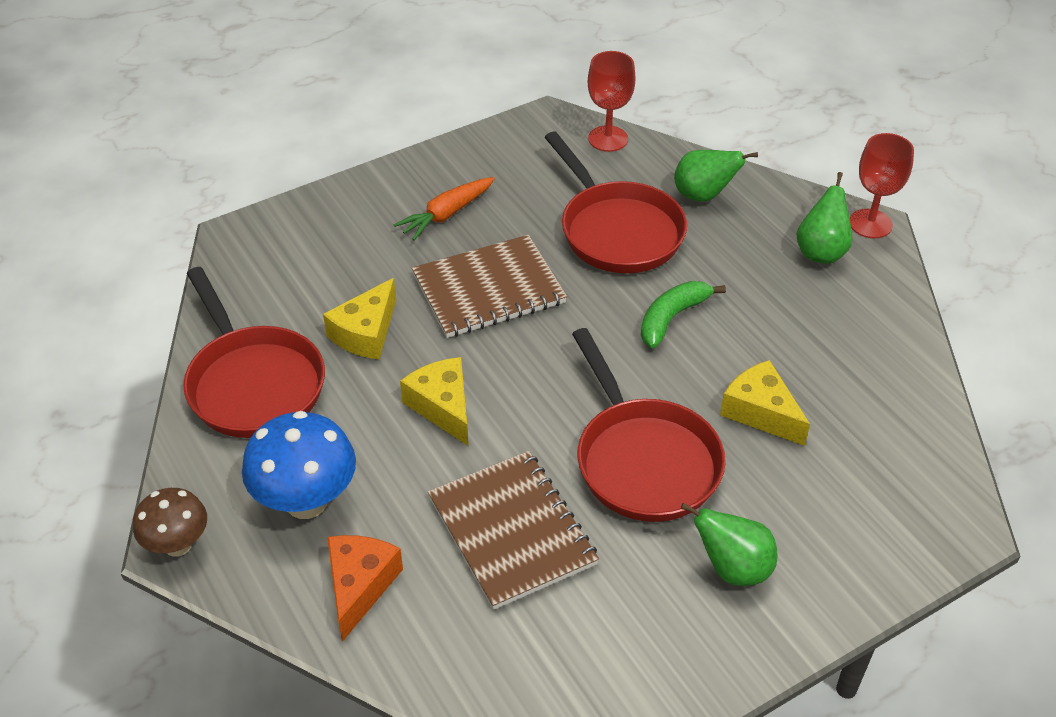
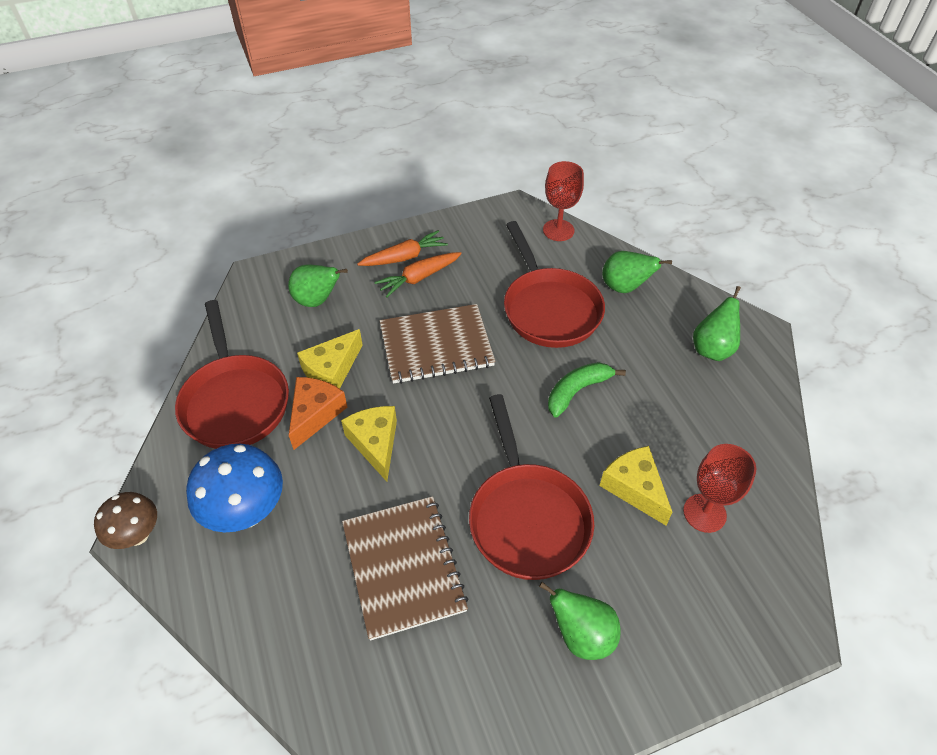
camera: 10 degrees right, 5 degrees up
(323, 256) = (317, 300): none -> green pear
(360, 586) = (268, 597): orange cheese -> orange cheese (315, 414)
(421, 192) = (404, 257): none -> orange carrot
(870, 224) = (758, 329): red goblet -> red goblet (704, 513)

